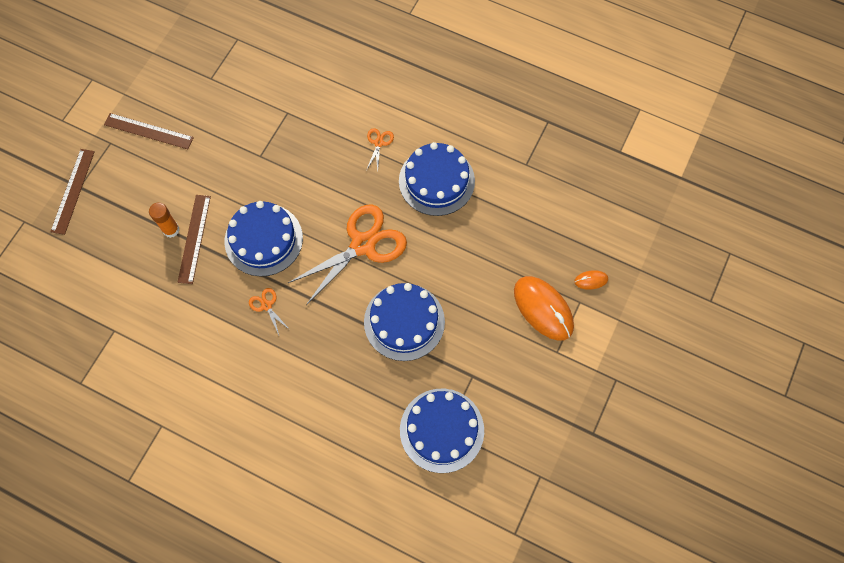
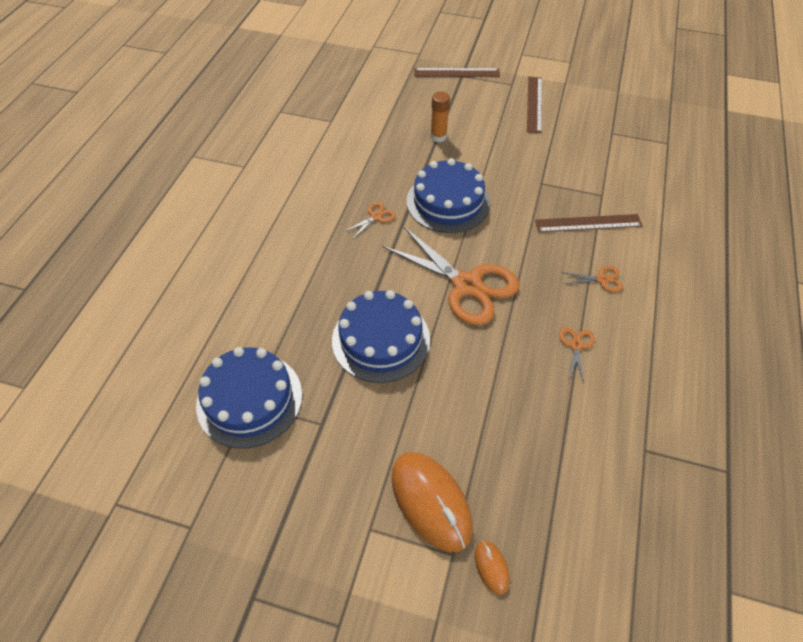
camera: 80 degrees right, 15 degrees down
(194, 238) = (434, 153): brown ruler -> brown ruler (588, 223)
(436, 181) = (576, 345): blue cake -> orange scissors
(543, 309) = (431, 501): orange mouse -> orange mouse turned 75 degrees counterclockwise

